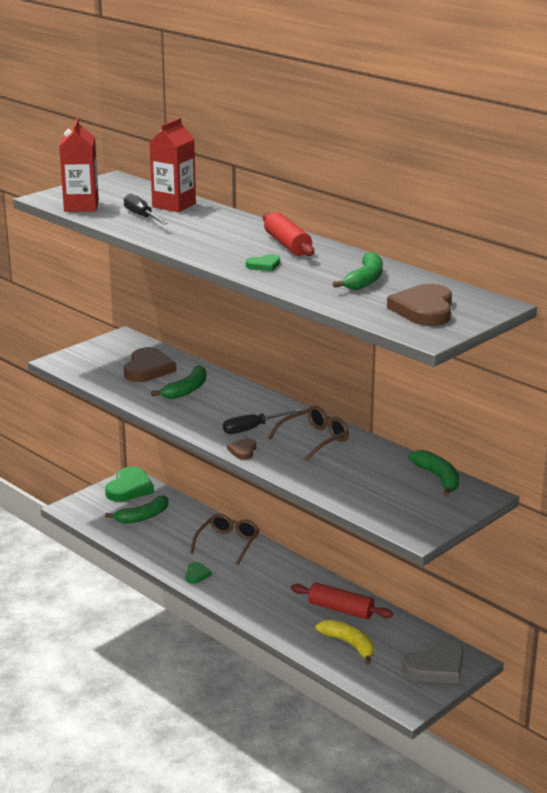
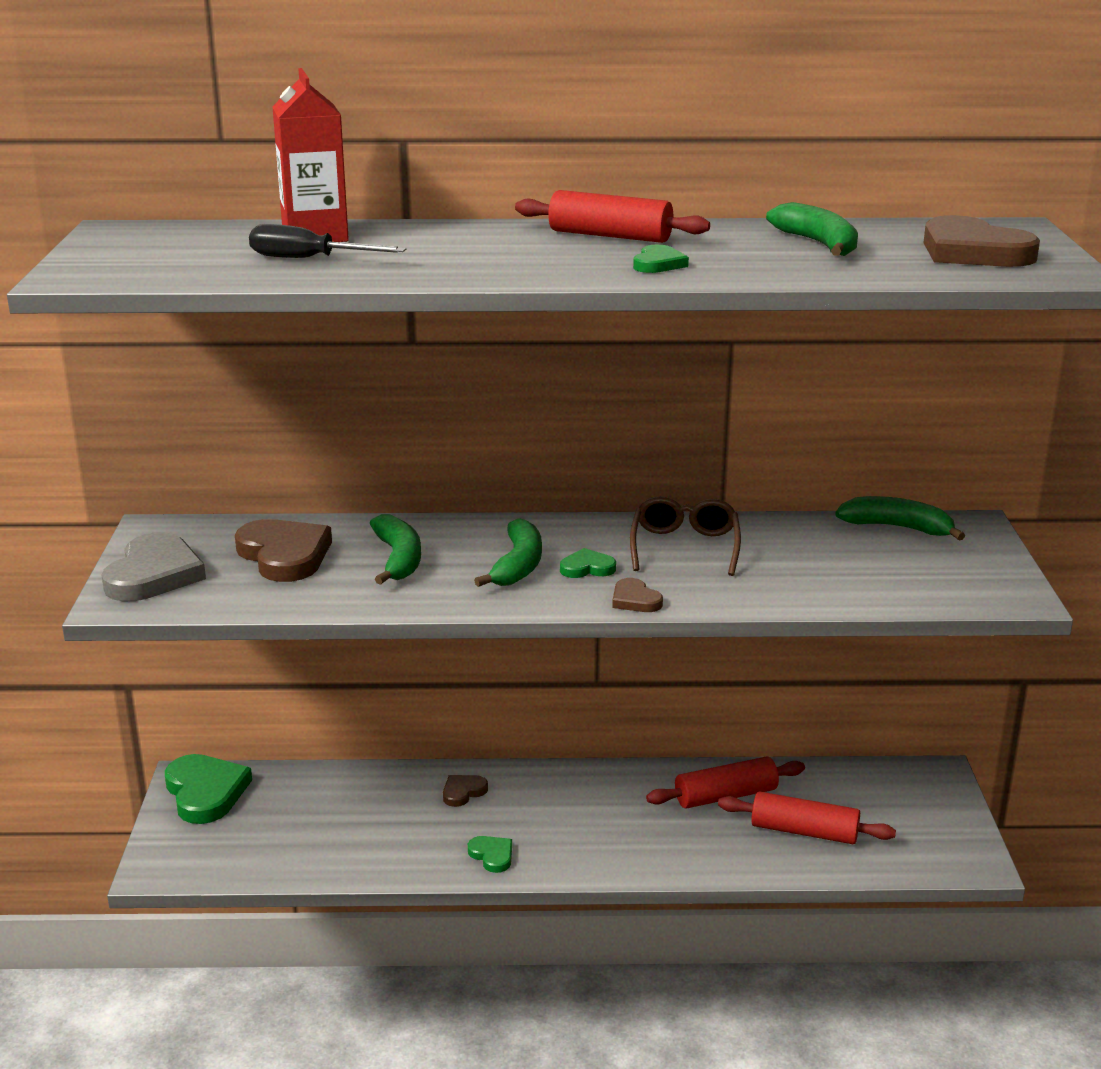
camera: 45 degrees left, 0 degrees up
(81, 206) = (169, 272): red carton -> none
(143, 517) = (290, 820): green banana -> green banana (518, 565)
(228, 543) = (463, 792): brown glasses -> brown heart
(252, 428) = (587, 568): black screwdriver -> green heart
(349, 644) = (804, 831): yellow banana -> red rolling pin
(436, 666) = (922, 800): grey heart -> grey heart (154, 574)

